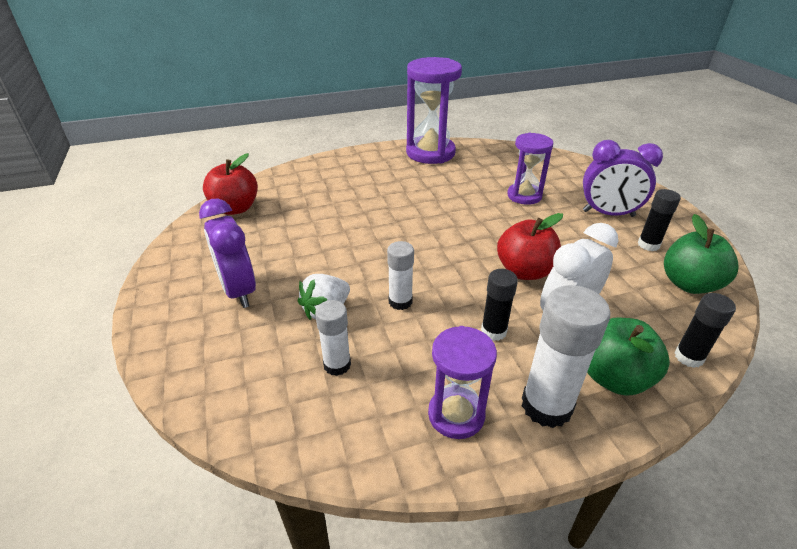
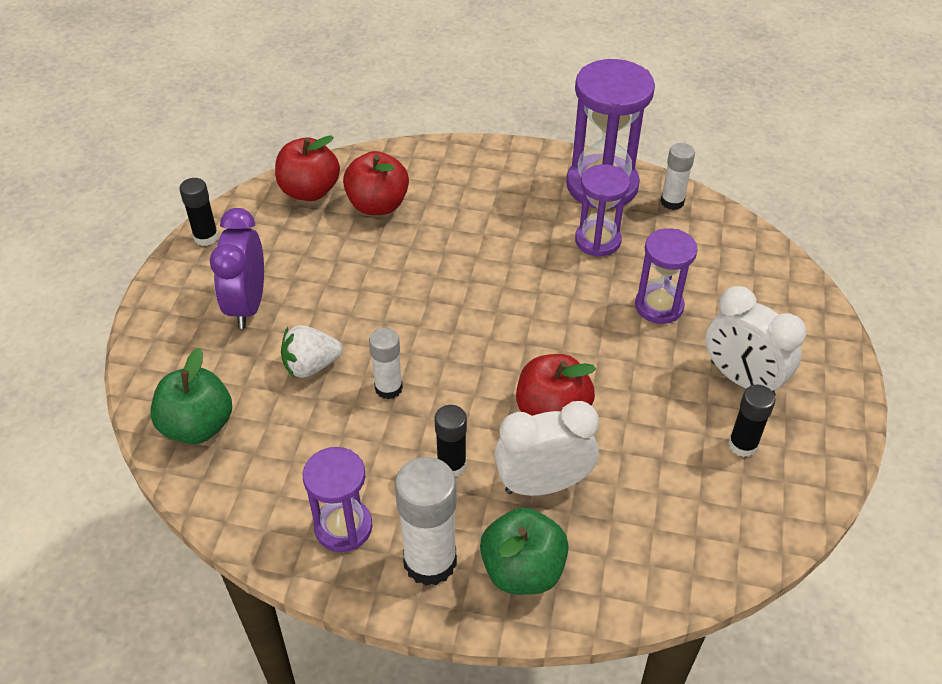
camera: 30 degrees right, 10 degrees up
(294, 201) = (378, 205): none -> red apple
(337, 365) = (280, 428): white glue stick -> white glue stick (672, 202)
(455, 177) = (597, 240): none -> purple hourglass
(608, 214) = (742, 379): purple clock -> white clock
(688, 357) = (625, 591): black glue stick -> black glue stick (206, 237)
(689, 284) = (730, 516): green apple -> green apple (198, 426)

